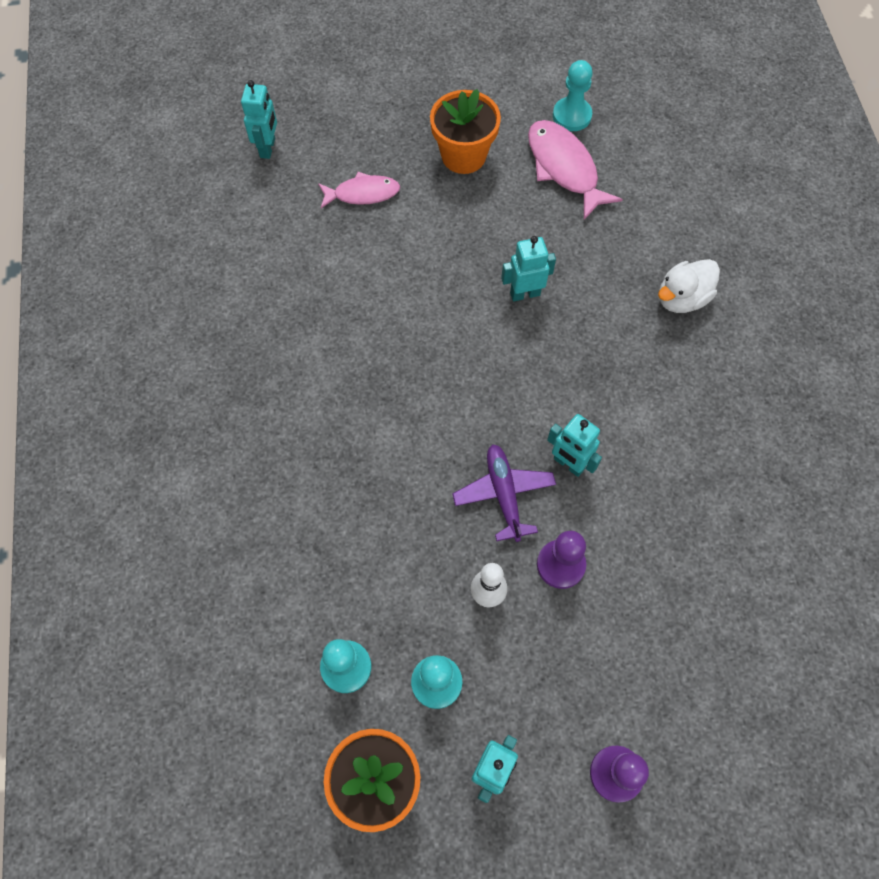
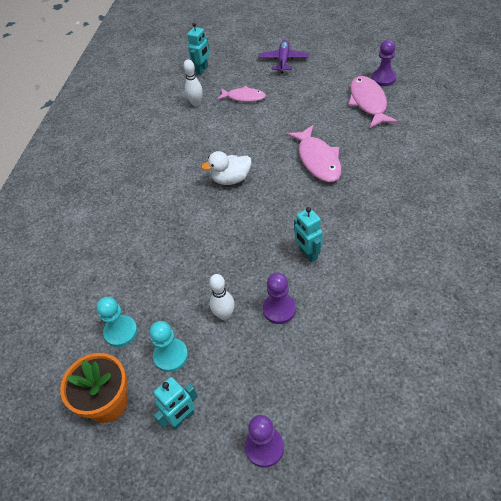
camera: 25 degrees right, 15 degrees down
(286, 220) = (196, 103): none -> white bowling pin
(463, 156) = (310, 88): orange flower pot -> none
(504, 494) = (259, 261): purple plane -> purple plane (283, 60)
(524, 293) = (318, 160): turquoise robot -> pink fish
(572, 116) = (383, 78): turquoise pawn -> purple pawn
(682, 298) = (419, 180): white duck -> white duck (231, 179)

